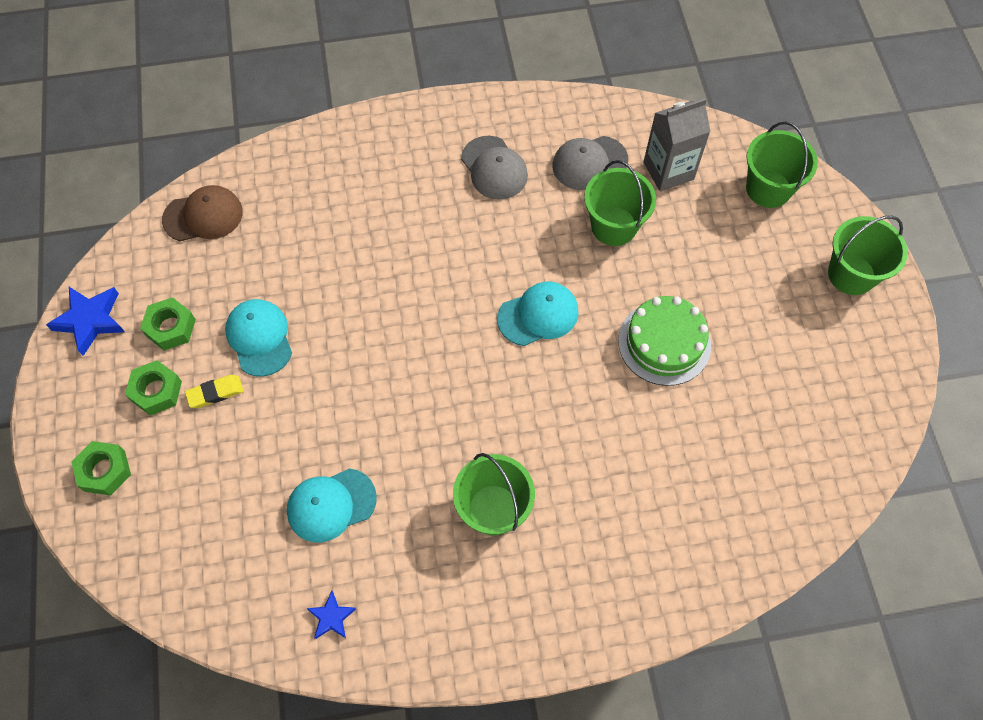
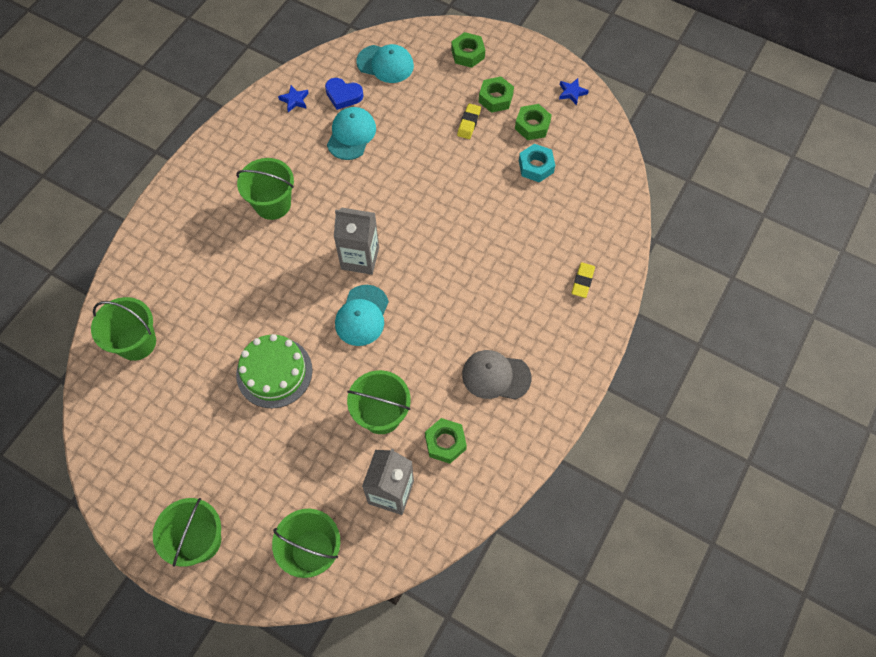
camera: 130 degrees right, 0 degrees up
(90, 320) = (572, 93): blue star -> blue star, size x0.58
(203, 216) = (602, 185): brown cap -> none
(226, 288) = (536, 166): none -> turquoise nut
(259, 338) = (485, 163): turquoise cap -> turquoise cap (385, 64)
(279, 564) = (343, 95): none -> blue heart
(335, 164) = (582, 281): none -> yellow eraser
(479, 367) = (360, 258): none -> grey carton
(589, 163) = (445, 442): grey cap -> green nut
(764, 497) = (136, 342): none -> green bucket

